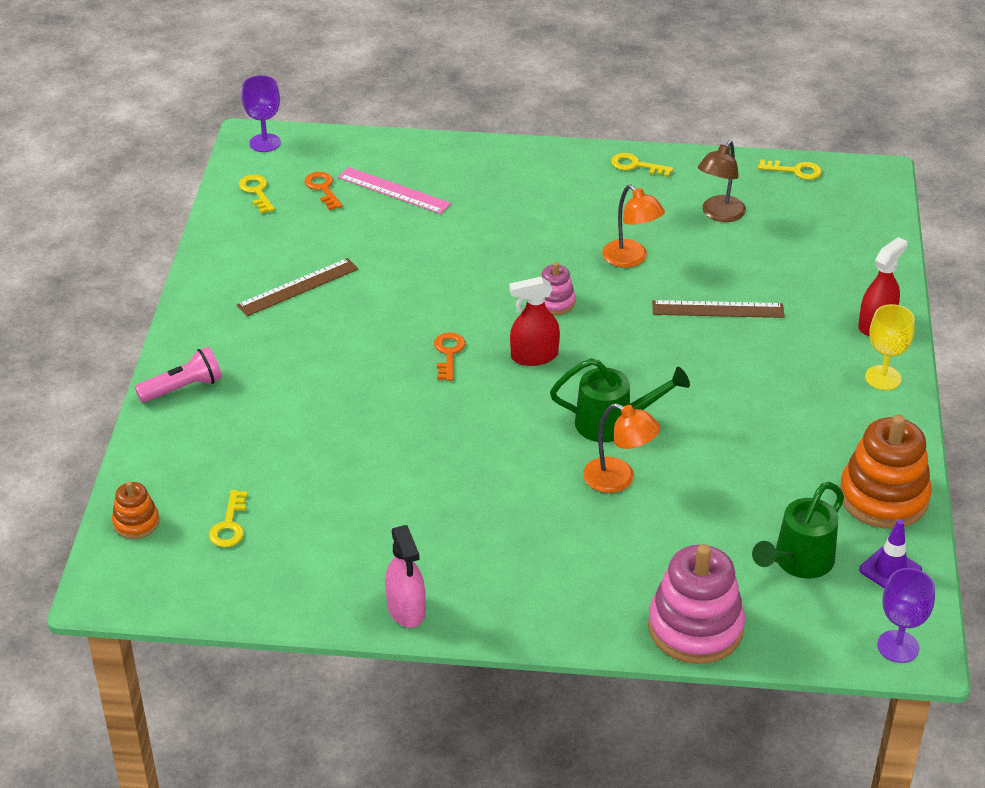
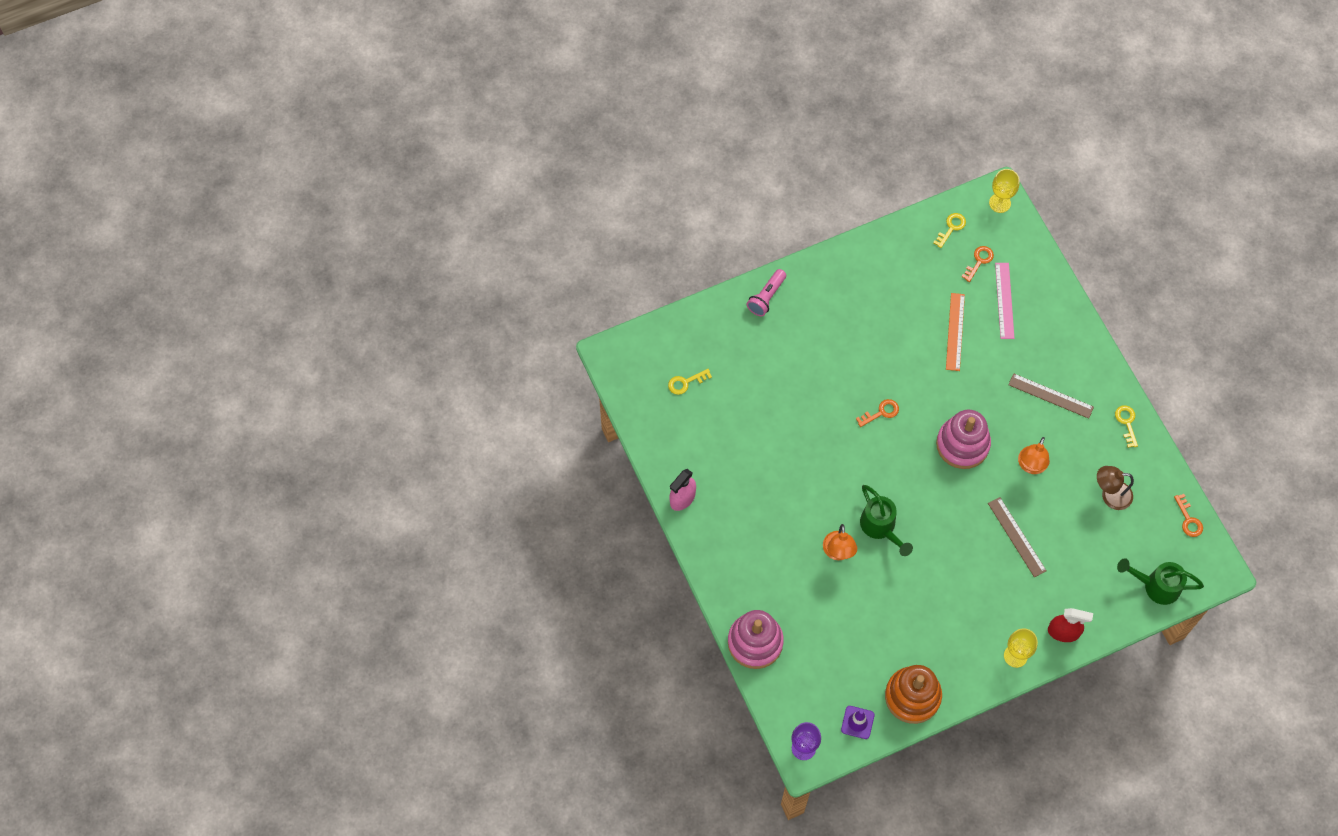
camera: 60 degrees right, 25 degrees up
(136, 522) = (660, 338): orange stacking toy -> none
(183, 388) = (766, 297): pink flashlight -> pink flashlight turned 90 degrees clockwise
(265, 143) = (999, 203): purple goblet -> yellow goblet
(298, 287) = (883, 302): brown ruler -> brown ruler (1051, 395)
(396, 245) = (955, 331): none -> orange ruler
(534, 356) = (908, 458): red spray bottle -> none
(554, 302) = (962, 444): pink stacking toy -> pink stacking toy, size x1.96
(795, 171) = (1188, 519): yellow key -> orange key
(798, 562) = (834, 672): green watering can -> green watering can (1156, 586)

